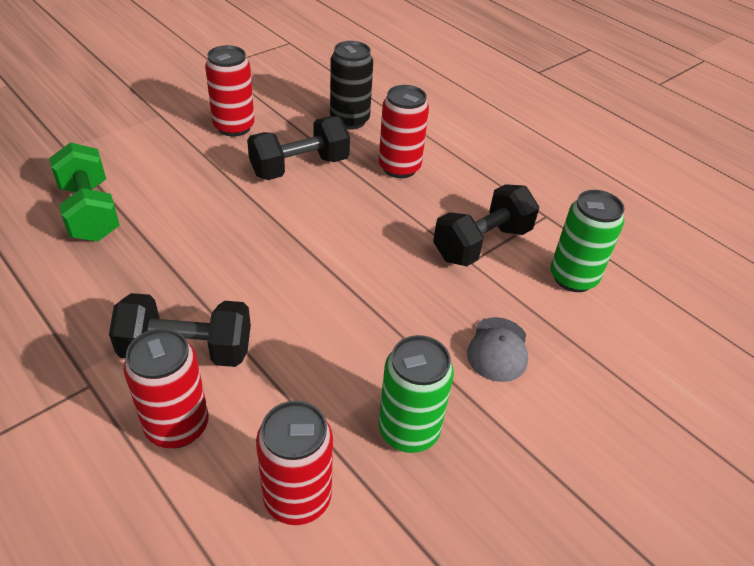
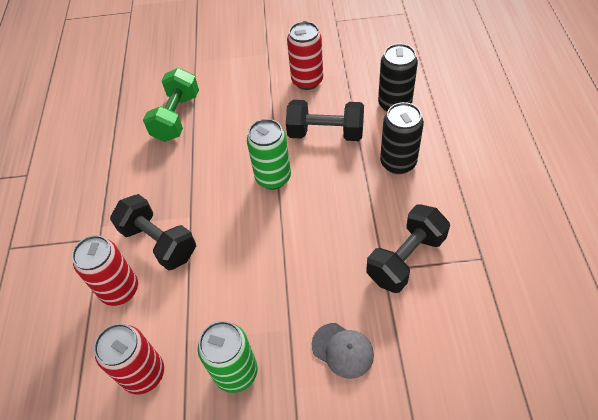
camera: 45 degrees right, 10 degrees up
(399, 168) = (398, 163): red can -> black can
(482, 244) = (405, 258): black dumbbell -> black dumbbell turned 45 degrees counterclockwise
(498, 349) = (342, 350): grey cap -> grey cap turned 105 degrees counterclockwise
(573, 278) = (454, 325): green can -> green can (273, 178)

